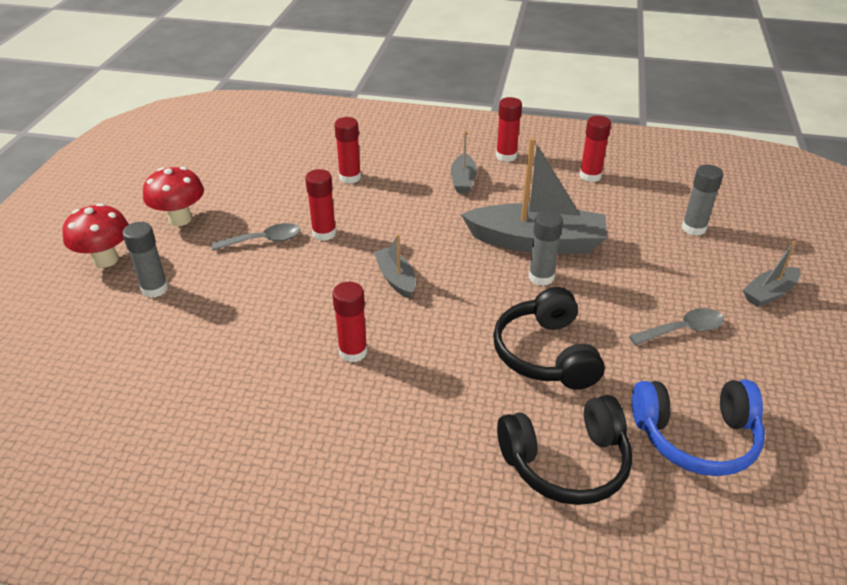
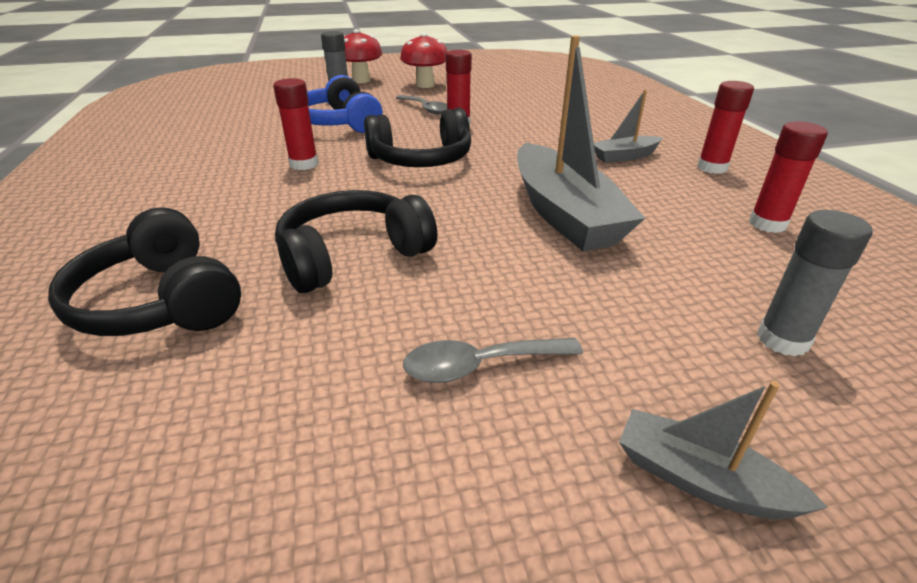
camera: 65 degrees right, 5 degrees down
(350, 177) = (553, 115): red glue stick -> none
(396, 278) = (421, 160): grey boat -> black headphones
(541, 277) = (497, 228): grey glue stick -> none
(682, 330) = (480, 365): grey spoon -> grey spoon turned 120 degrees clockwise
(696, 437) = (221, 416): blue headphones -> blue headphones (339, 123)

